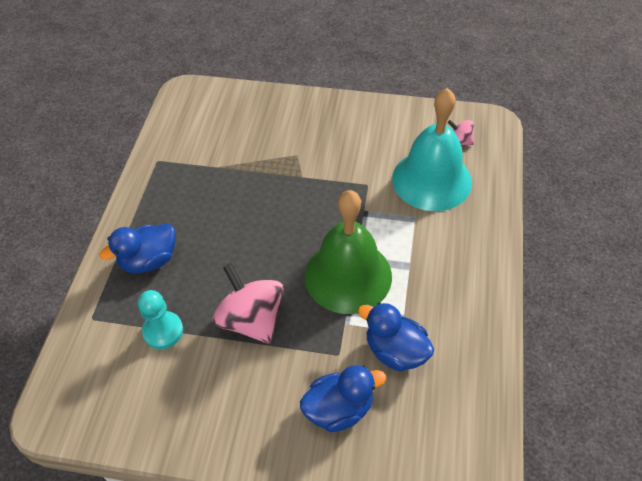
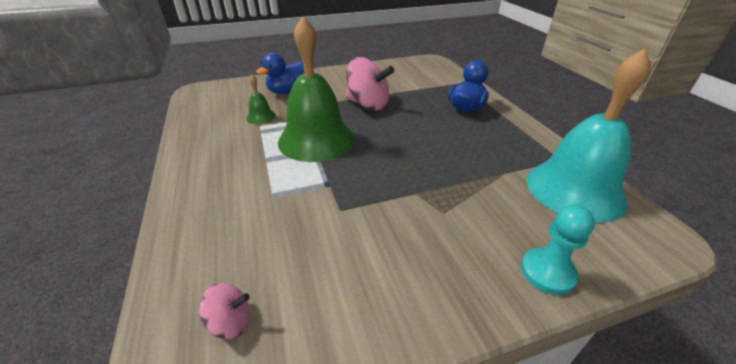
camera: 150 degrees right, 15 degrees down
(163, 331) = (415, 89): turquoise pawn -> turquoise pawn (547, 272)
(395, 351) = (261, 117): blue duck -> green bell
(431, 180) = (263, 242): turquoise bell -> turquoise bell (575, 189)

